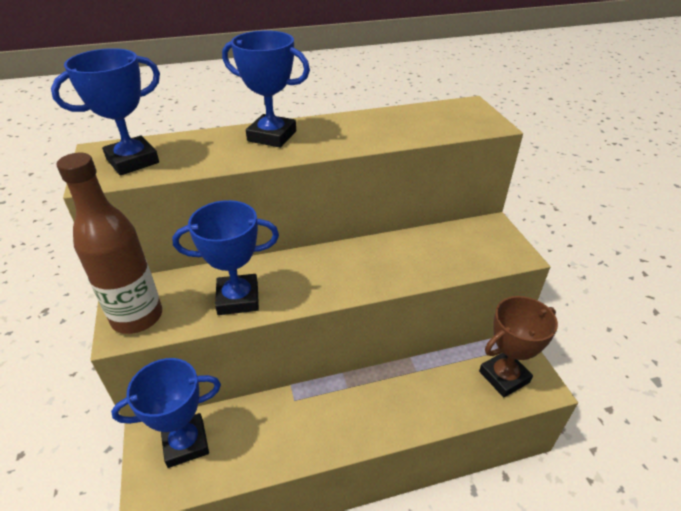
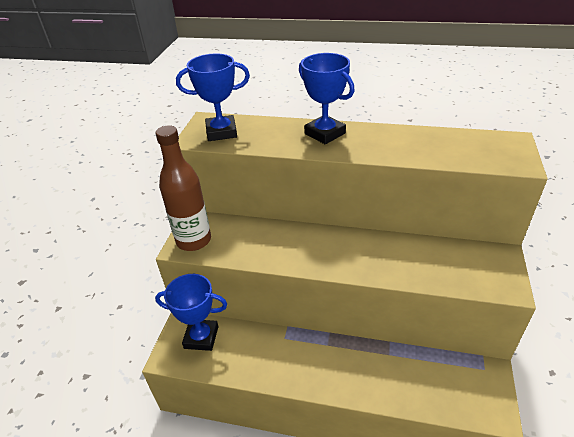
camera: 30 degrees right, 0 degrees up
(238, 298) = (261, 249): blue trophy -> none
(504, 377) = (463, 390): brown trophy -> none

